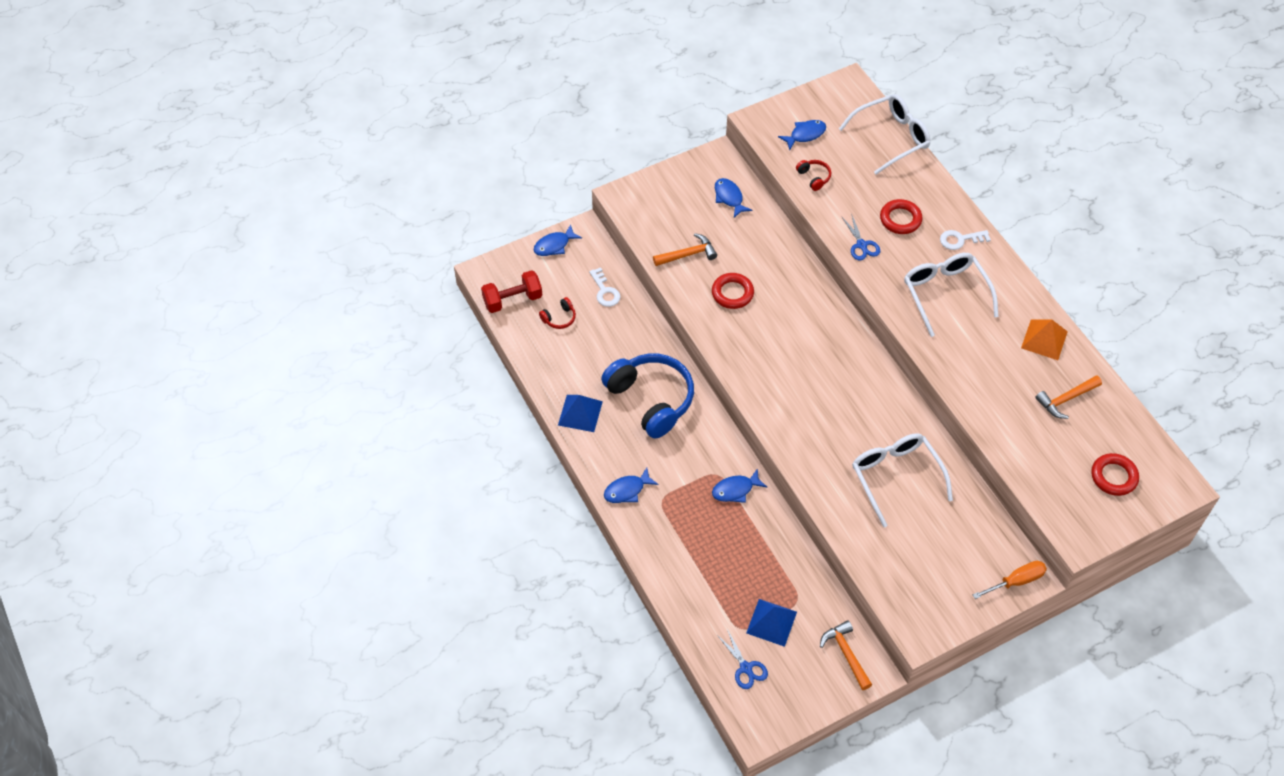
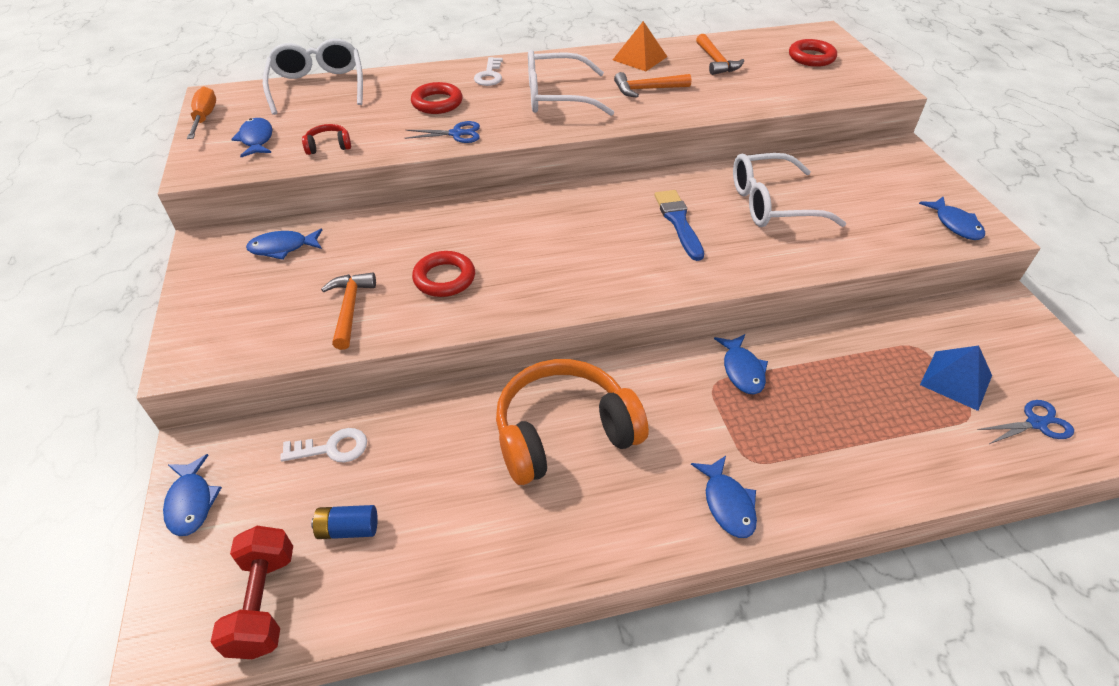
camera: 75 degrees left, 10 degrees down
(559, 318) = (348, 529): red headphones -> blue battery
(580, 413) = (559, 540): blue pyramid -> none
(651, 399) = (564, 433): blue headphones -> orange headphones
(846, 416) = (678, 222): none -> blue brush
(846, 654) = (991, 320): orange hammer -> orange hammer (647, 89)
(919, 608) = (955, 224): none -> blue fish
(1016, 581) = (909, 156): orange screwdriver -> orange screwdriver (205, 117)

